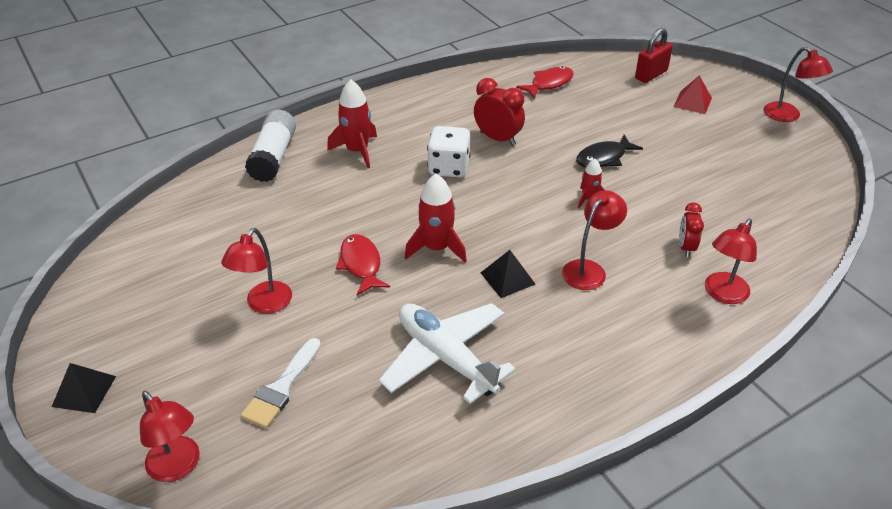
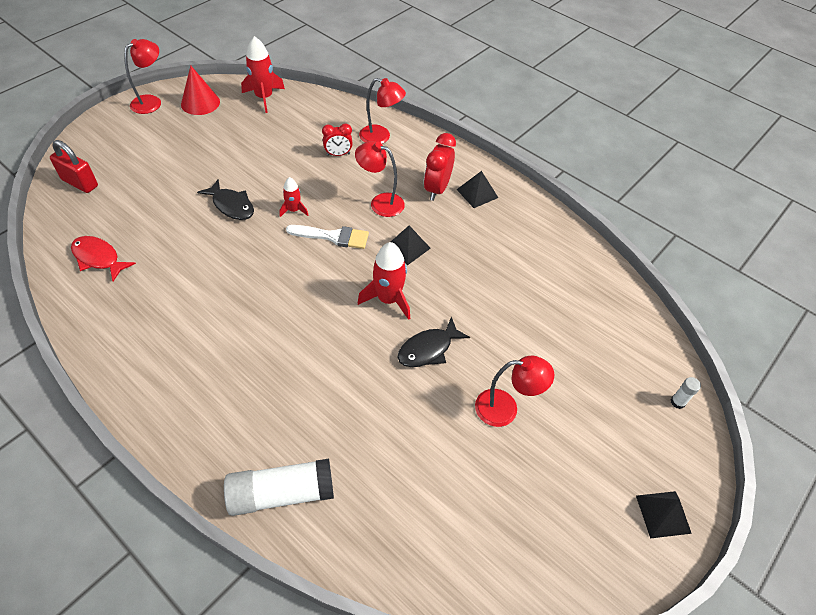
camera: 110 degrees left, 10 degrees up
(178, 467) = (677, 402): red lamp -> white glue stick
(281, 388) = (580, 362): white brush -> white brush (333, 236)
(357, 151) = (254, 405): red rocket -> red rocket (264, 97)
(361, 264) = (428, 349): red fish -> black fish
(446, 358) = (502, 269): white plane -> none
(449, 167) = (268, 315): white dice -> none
(497, 139) = (211, 285): red clock -> red clock (437, 189)
(591, 370) = (477, 193): none -> black pyramid
(692, 102) = (131, 154): red pyramid -> none
(789, 149) = (200, 103): none -> red cone

